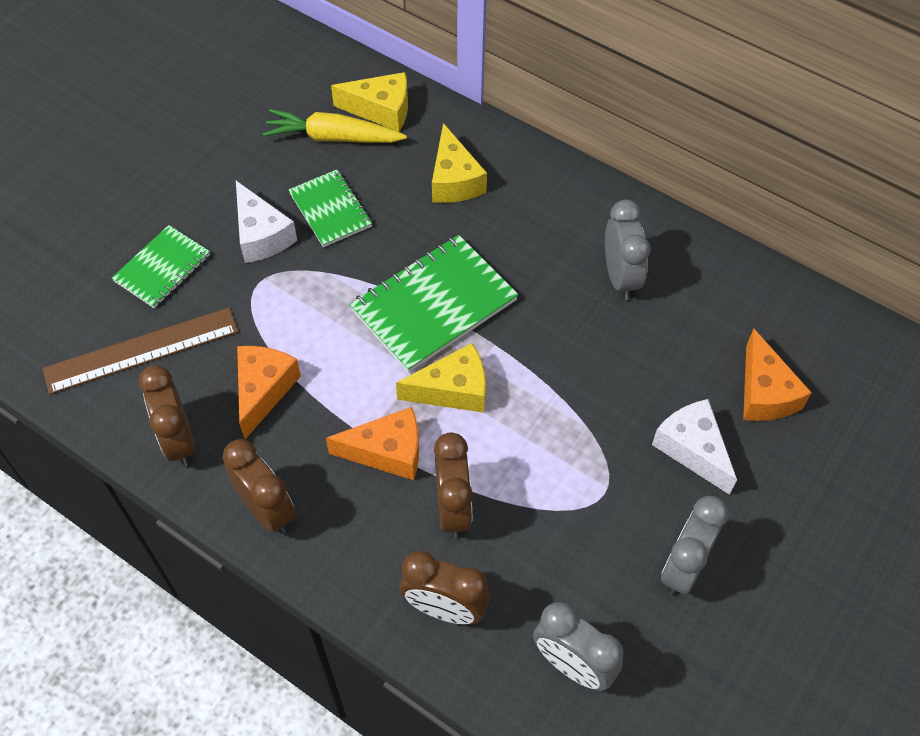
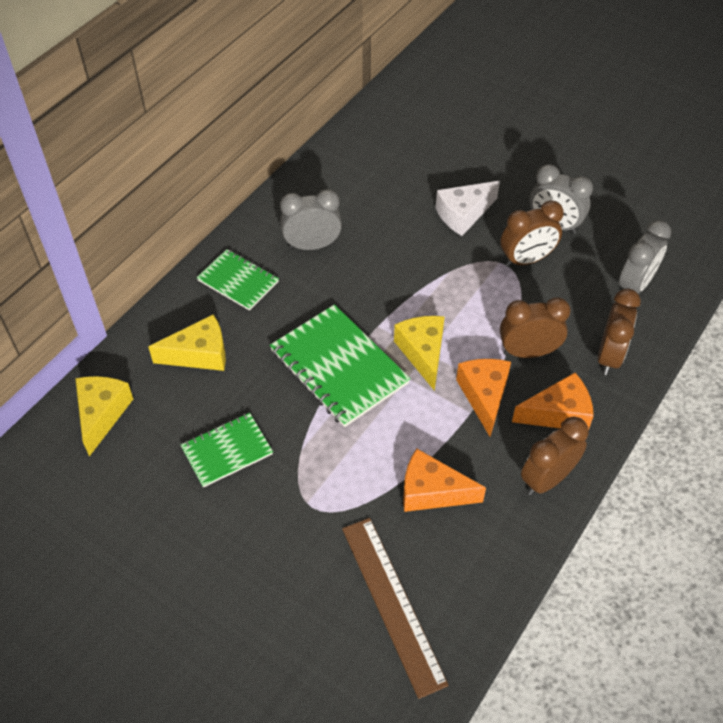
camera: 90 degrees left, 5 degrees down
(162, 268) = (292, 597): green notebook -> green notebook (238, 281)
(179, 440) = (488, 556): brown clock -> brown clock (526, 260)
(261, 235) = (254, 509): white cheese -> none
(333, 137) = (133, 454): yellow carrot -> none
(764, 393) = (414, 174): orange cheese -> orange cheese (558, 413)

